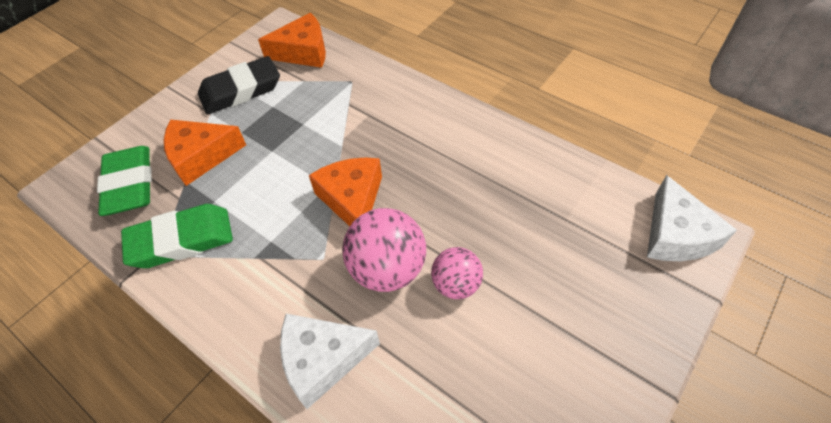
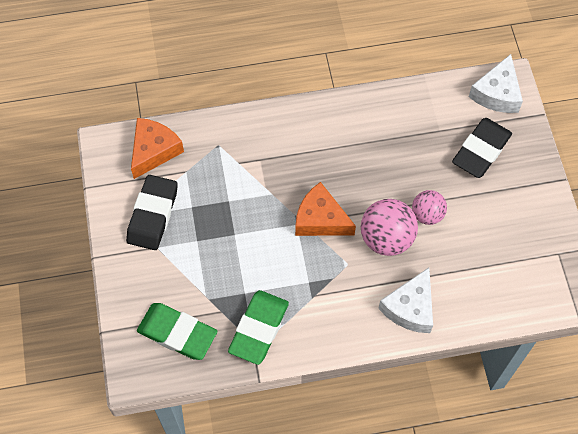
camera: 50 degrees left, 10 degrees up
(201, 156) = (195, 277): orange cheese -> none
(592, 274) = (481, 150): none -> black eraser
(676, 235) = (497, 93): white cheese -> white cheese turned 75 degrees clockwise

